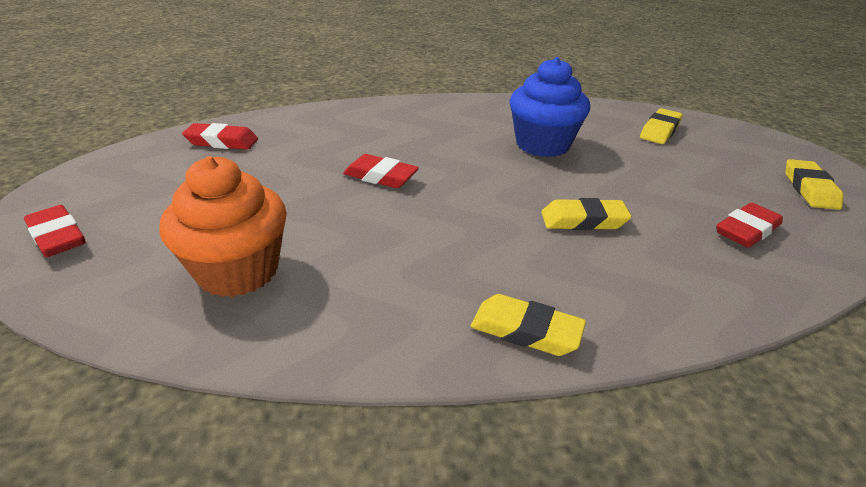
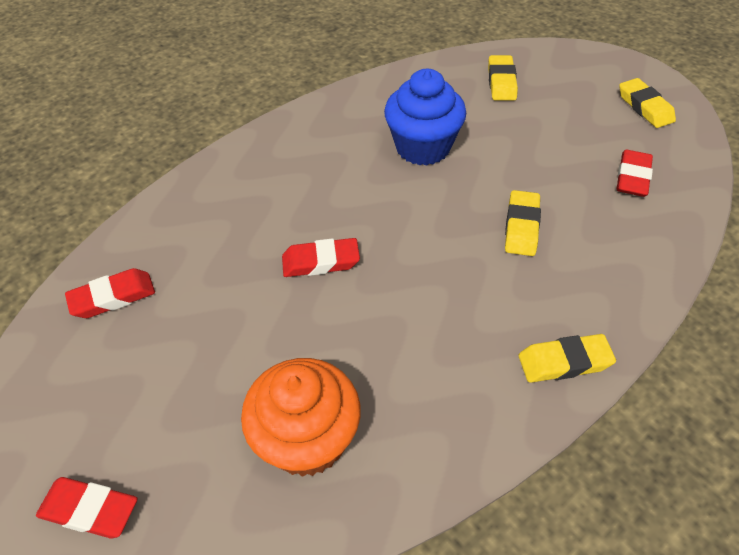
camera: 30 degrees left, 15 degrees up
(583, 220) = (521, 227): yellow eraser -> yellow eraser turned 45 degrees counterclockwise

